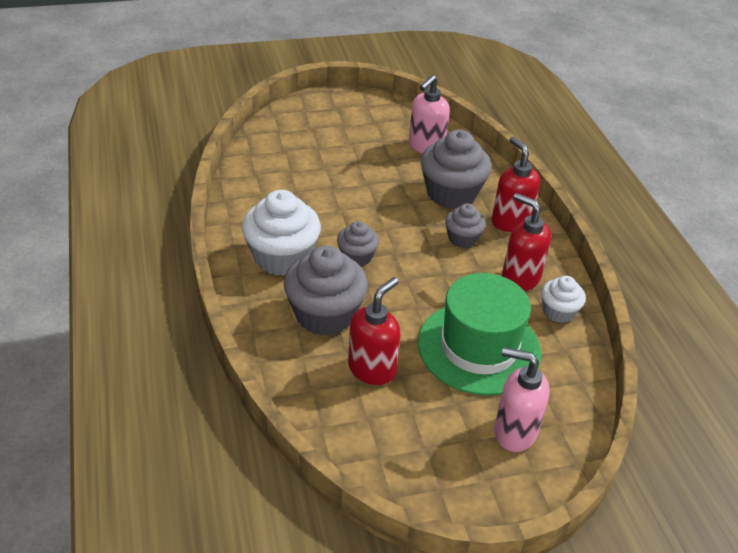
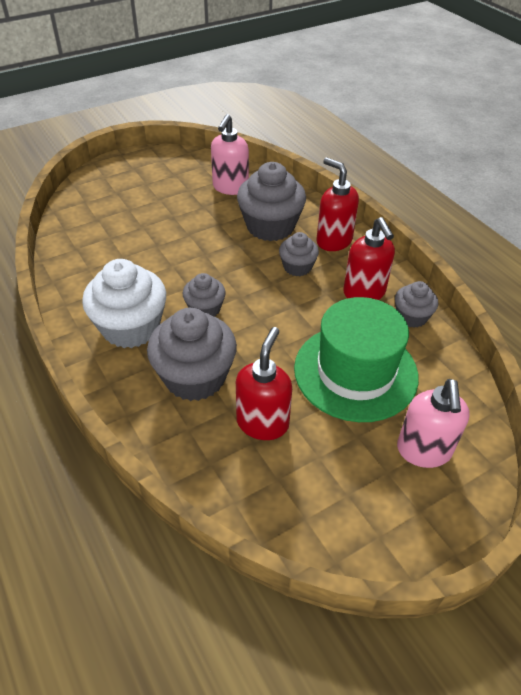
camera: 15 degrees left, 5 degrees up
(514, 432) = (423, 451): pink soap dispenser -> pink soap dispenser turned 90 degrees counterclockwise
(520, 278) = (364, 293): red soap dispenser -> red soap dispenser turned 135 degrees counterclockwise
(558, 312) = (411, 317): white cupcake -> grey cupcake

